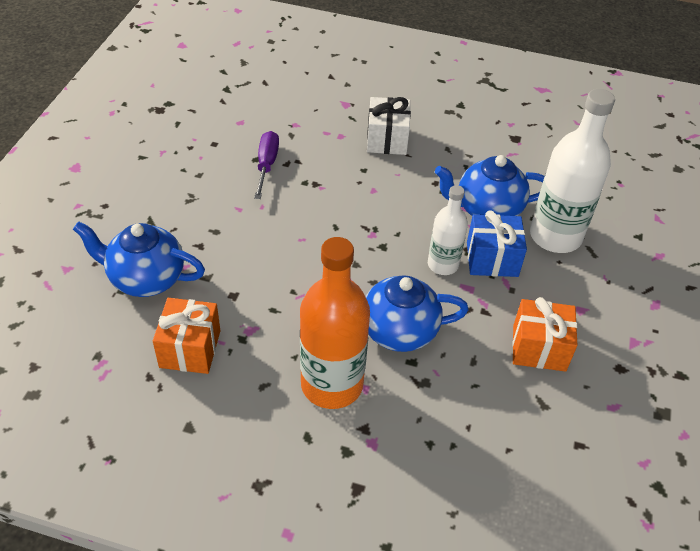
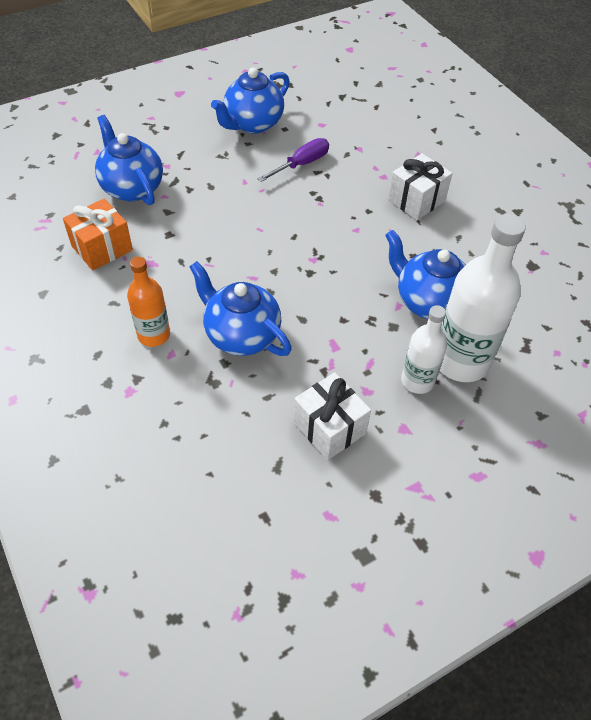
camera: 45 degrees right, 5 degrees up
(181, 155) = (253, 124): none -> blue teapot
(332, 384) = (154, 335): orange bottle -> orange bottle, size x0.58
(443, 264) = (337, 316): white bottle -> white bottle (417, 381)
(492, 259) = (382, 339): blue gift -> none
(539, 348) = (329, 428): orange gift -> white gift

